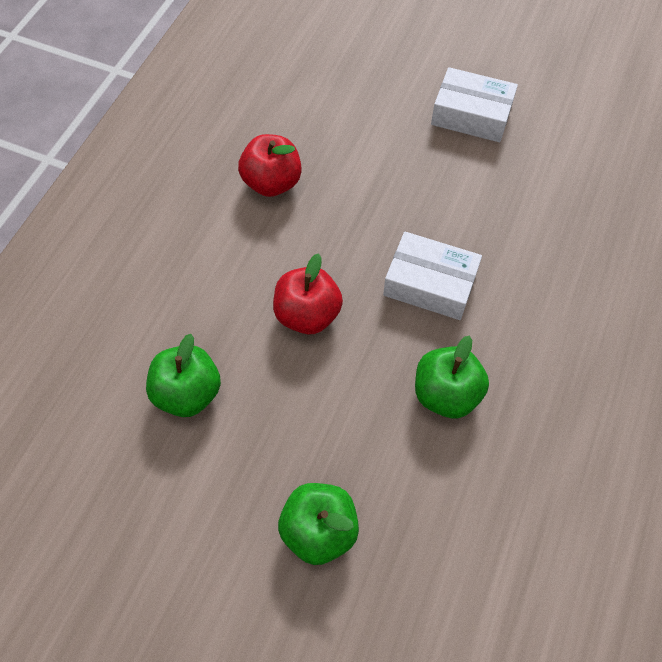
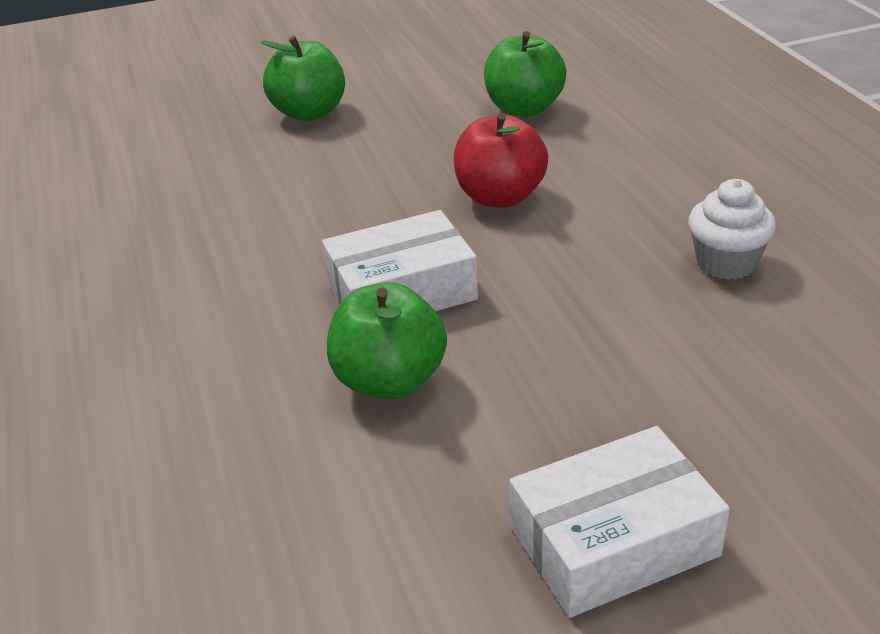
camera: 140 degrees right, 25 degrees down
(272, 182) = (726, 263): red apple -> white cupcake
(446, 394) = (281, 226): green apple -> green apple (389, 380)

